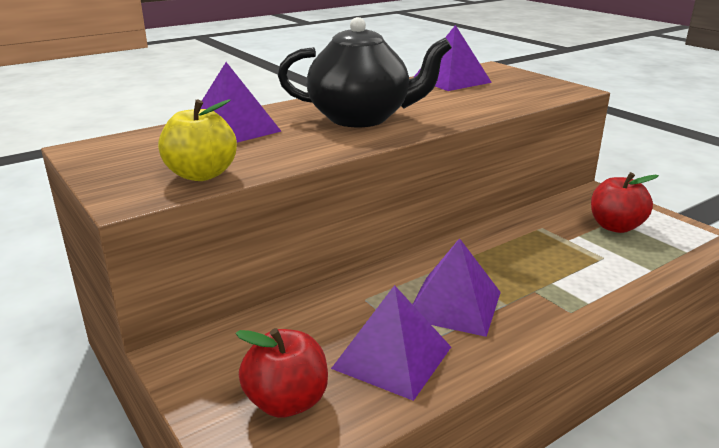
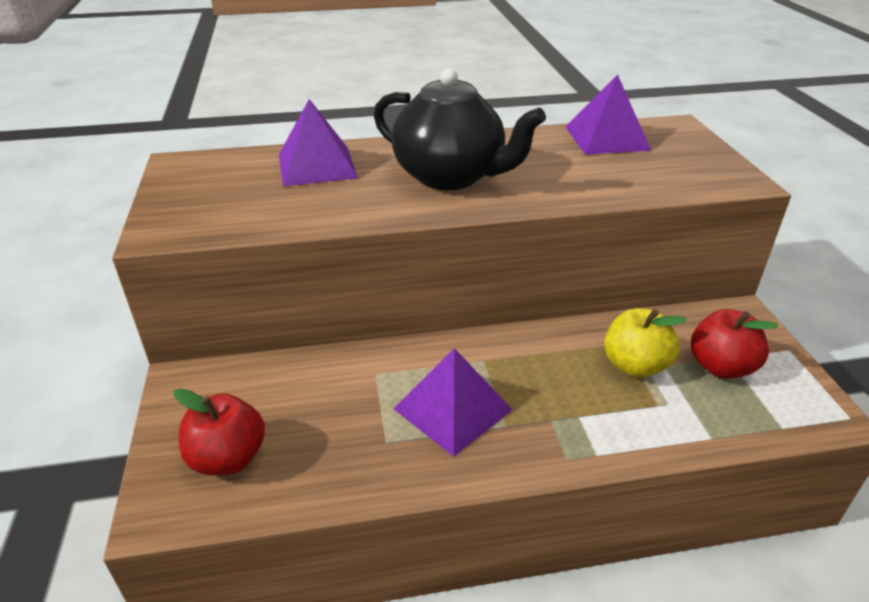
camera: 25 degrees right, 10 degrees up
(201, 174) = (238, 218): yellow apple -> yellow apple (635, 365)
(392, 357) = (348, 446): purple pyramid -> none

